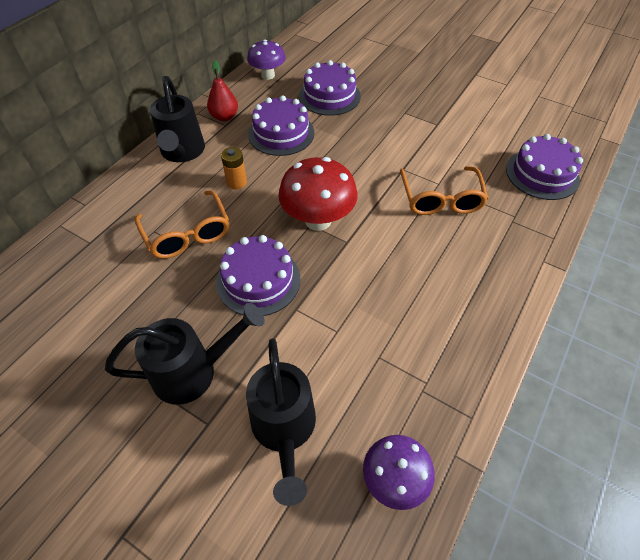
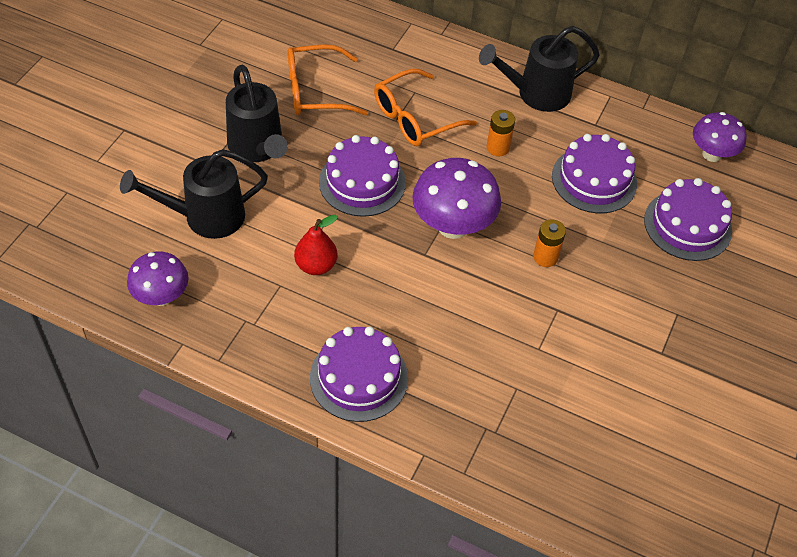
camera: 80 degrees right, 0 degrees up
(224, 117) = (610, 121): red pear -> red pear (316, 265)
(318, 220) = (453, 226): red mushroom -> purple mushroom
(354, 169) = (545, 257): none -> orange battery
(440, 199) = (510, 349): orange glasses -> orange glasses (316, 91)
(542, 174) = (585, 478): purple cake -> purple cake (359, 377)

